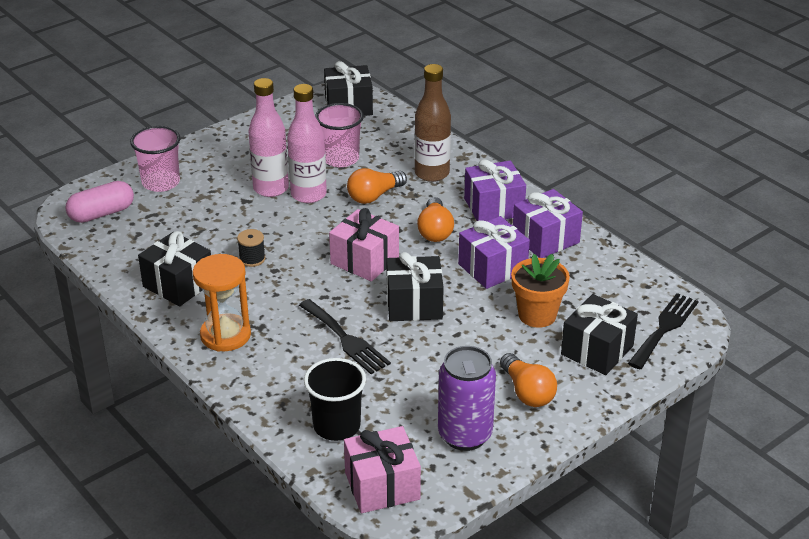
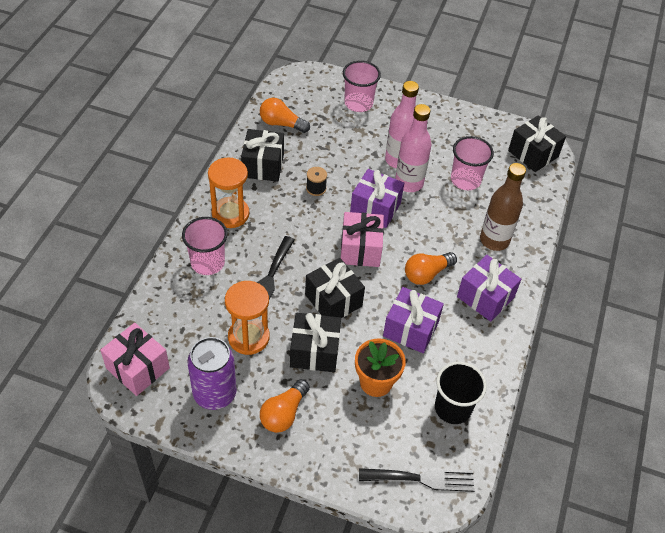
camera: 55 degrees right, 15 degrees up
(101, 213) = (304, 93): pink capsule -> none
(280, 378) = (207, 263): none -> pink cup
(337, 426) = (180, 315): black cup -> black cup (452, 408)
(374, 196) = (438, 220): orange light bulb -> orange light bulb (281, 124)
(411, 383) = (248, 337): none -> orange hourglass
(545, 239) = (473, 348): purple gift -> purple gift (375, 208)
(597, 350) = (362, 440): black gift -> black gift (314, 351)

